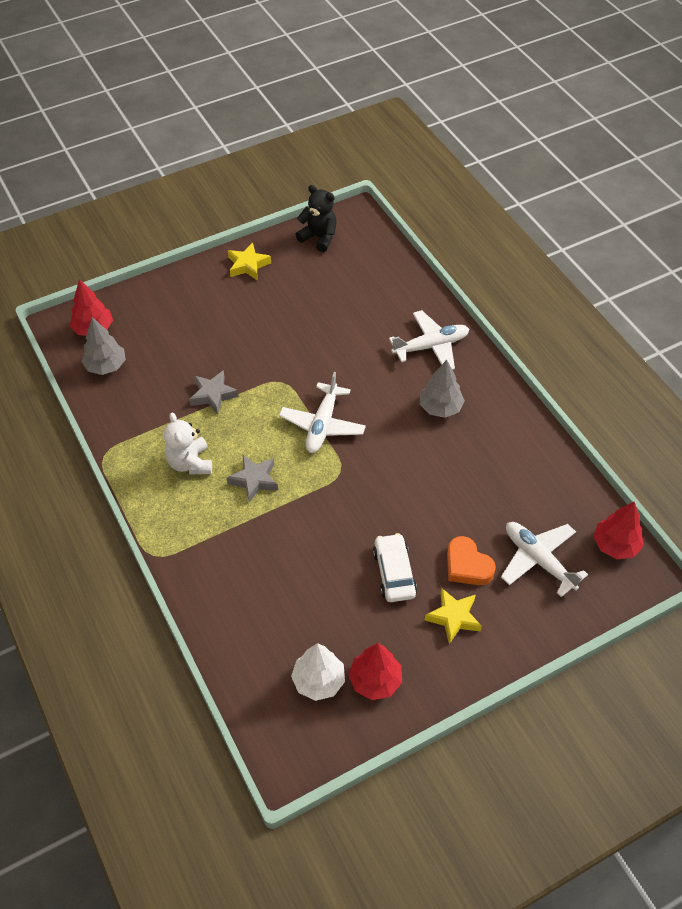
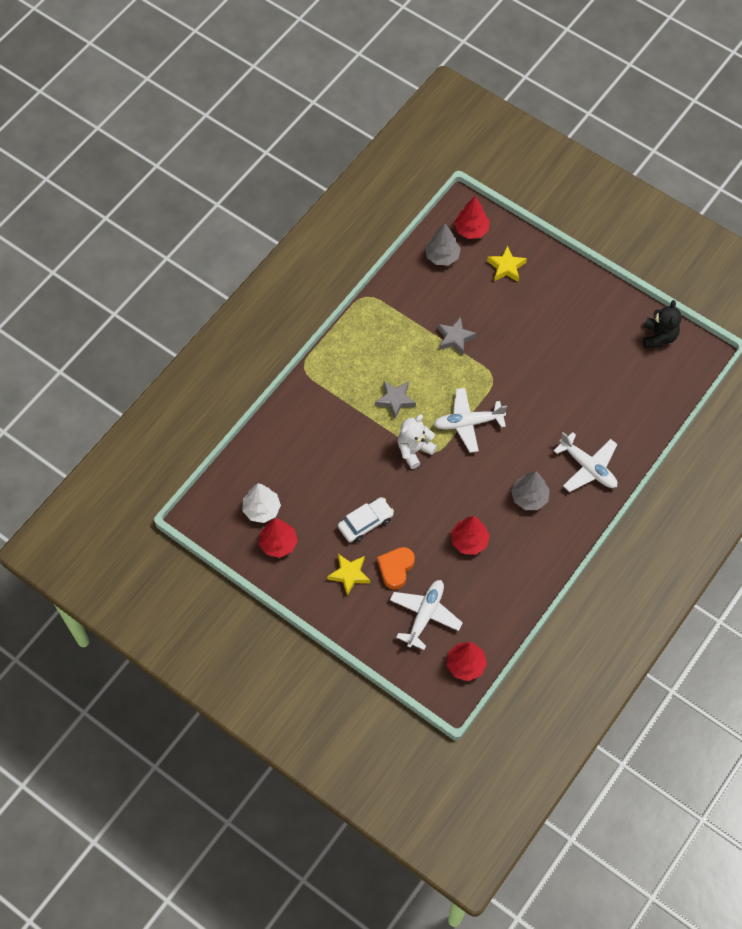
camera: 65 degrees right, 10 degrees up
(190, 463) = (388, 353): white teddy bear -> white teddy bear (414, 450)
(248, 265) = (596, 300): yellow star -> yellow star (506, 267)
(466, 481) = (469, 541): none -> red tree

